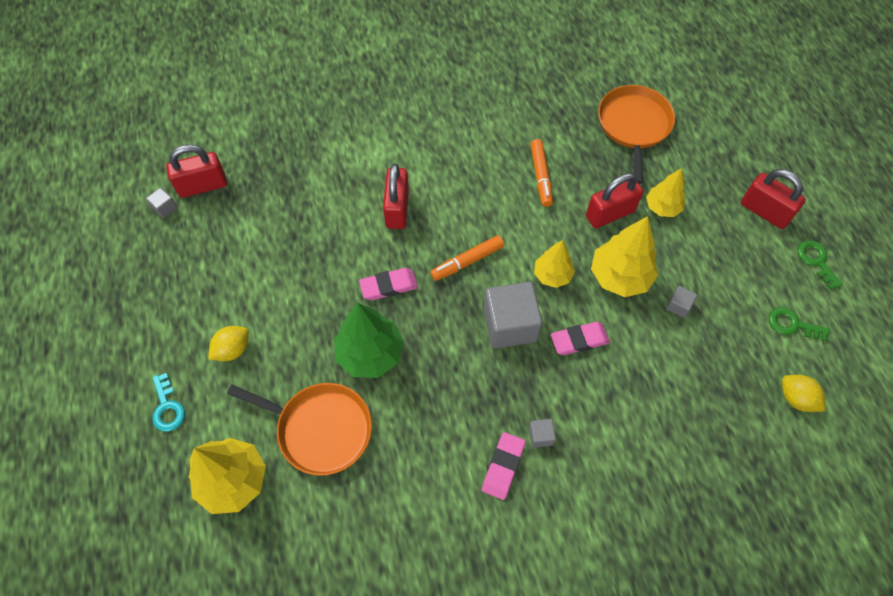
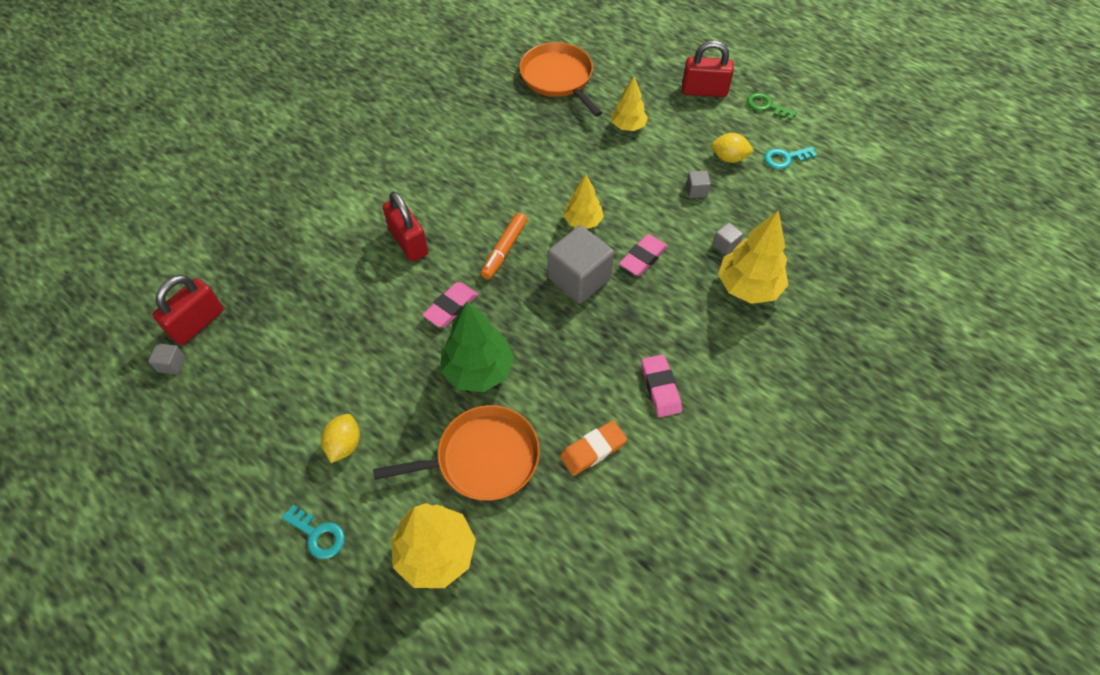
camera: 35 degrees left, 5 degrees down
(408, 481) = (593, 450): none -> orange eraser
(540, 176) = (513, 152): orange marker -> none
(540, 436) = (670, 346): grey cube -> grey cube (725, 245)
(610, 214) = (591, 152): red padlock -> none
(620, 276) = (636, 193): yellow tree -> yellow tree (748, 287)
(792, 324) = (785, 158): green key -> turquoise key
(796, 398) = (828, 207): yellow lemon -> yellow lemon (729, 158)

